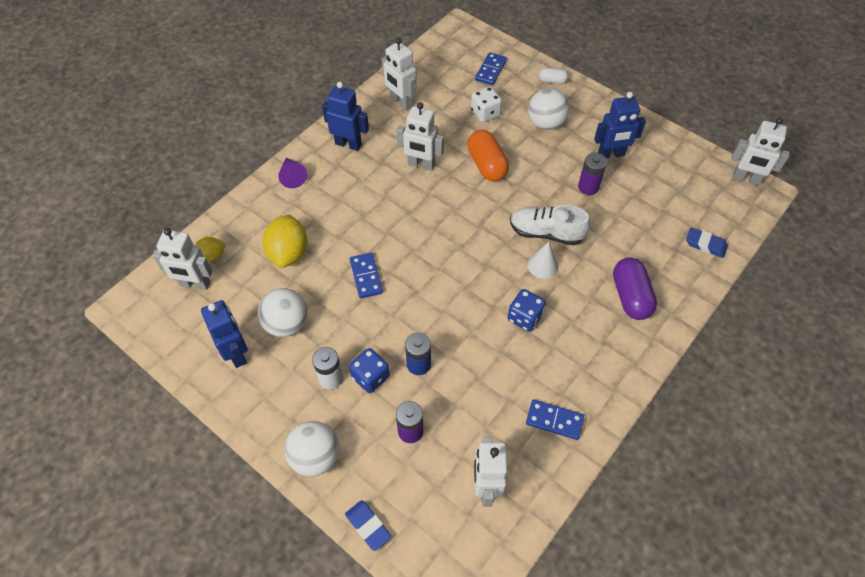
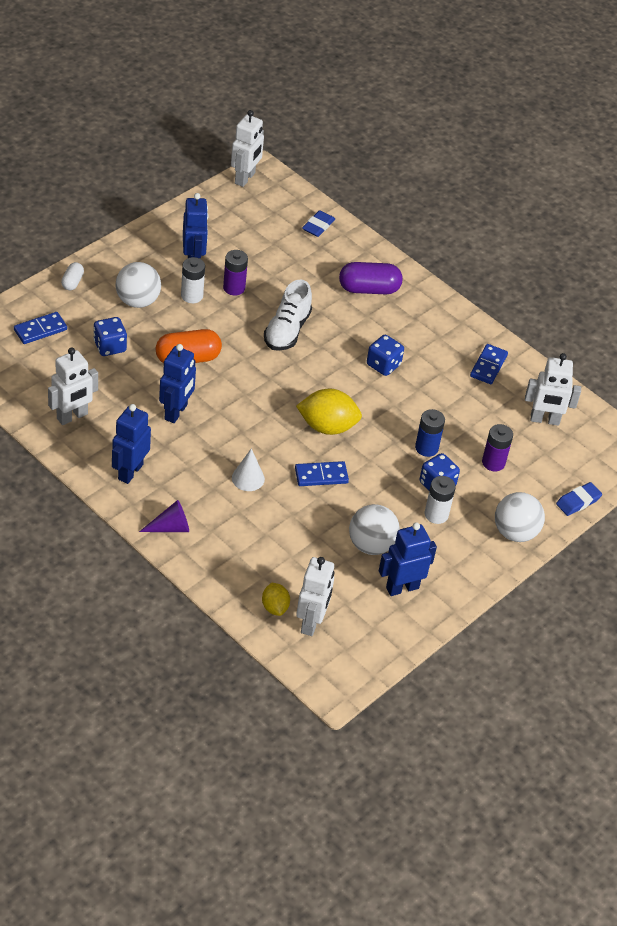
camera: 90 degrees left, 10 degrees down
(288, 253) = (281, 538): yellow lemon -> yellow lemon (327, 426)
(421, 165) = (176, 412): white robot -> blue robot
(485, 113) = (110, 346): white dice -> blue dice
(491, 70) = (40, 330): blue domino -> blue domino turned 60 degrees counterclockwise
(543, 265) = (326, 341): white cone -> white cone (248, 478)
(566, 158) = (192, 296): none -> white battery

